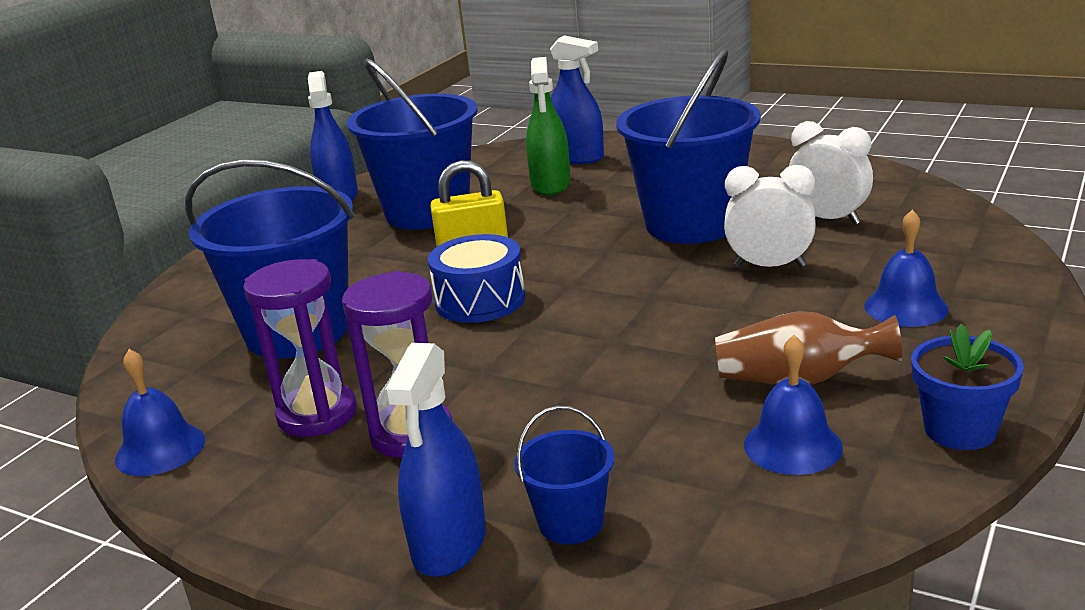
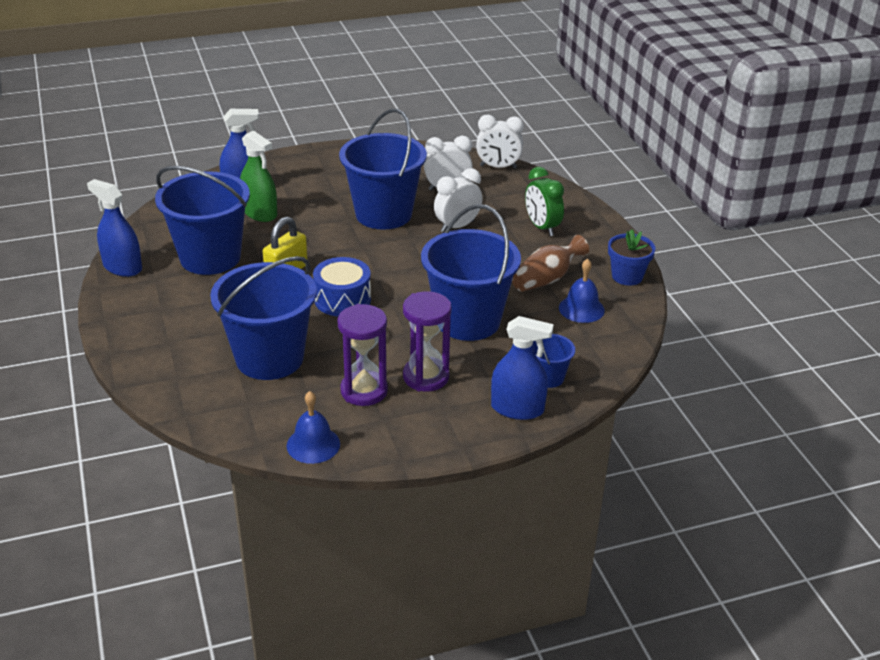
camera: 50 degrees left, 10 degrees up
(449, 544) = (517, 409): blue spray bottle -> blue spray bottle turned 45 degrees counterclockwise
(587, 388) = (468, 321): none -> blue bucket
(906, 307) = (542, 227): blue bell -> green clock
(953, 213) = (498, 167): none -> white clock

